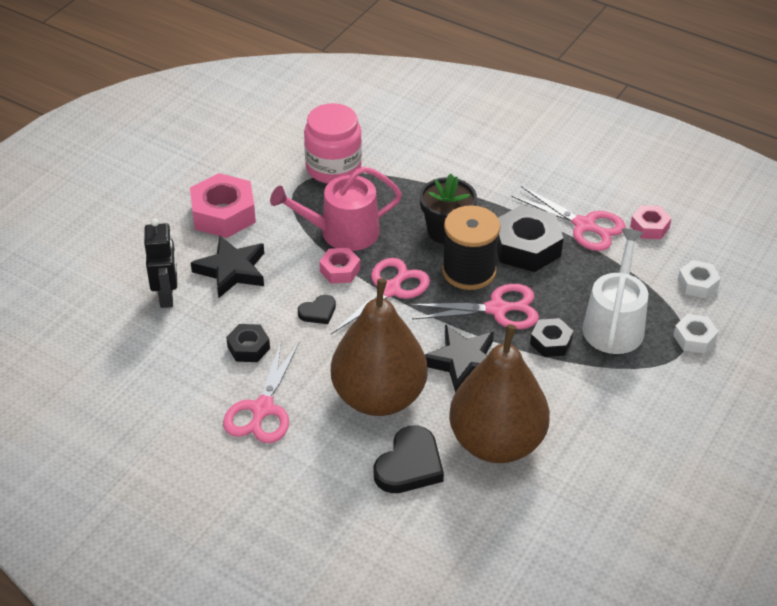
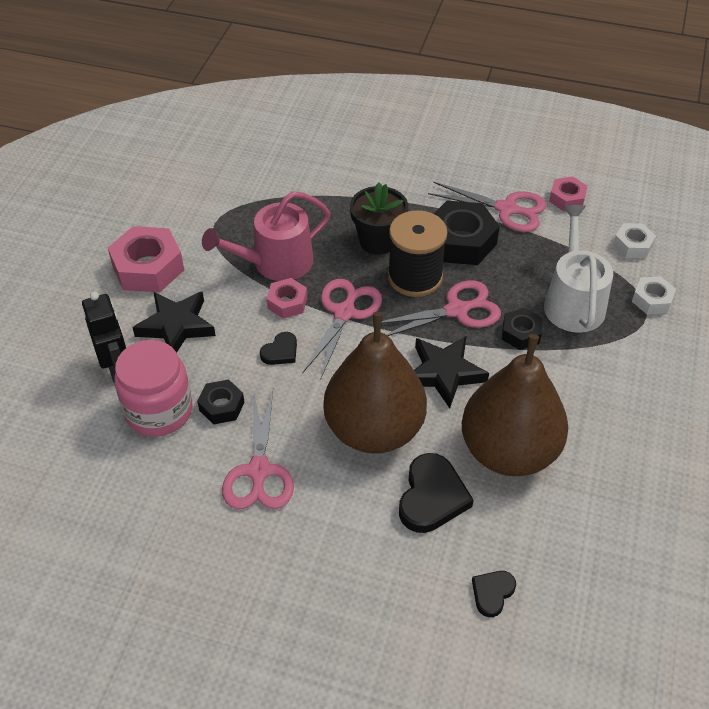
camera: 15 degrees left, 5 degrees up
(333, 168) = (244, 198): pink jar -> pink jar (159, 411)
(433, 556) = (492, 593): none -> black heart

